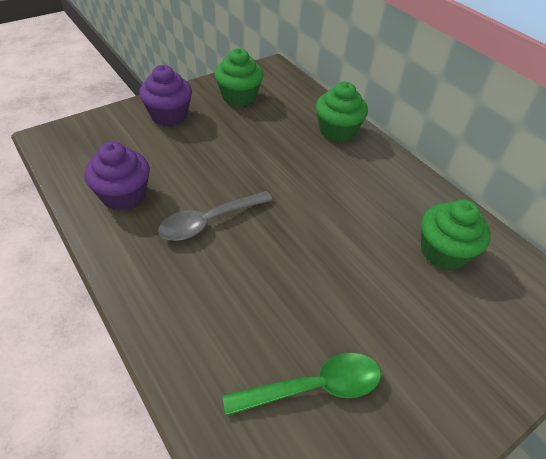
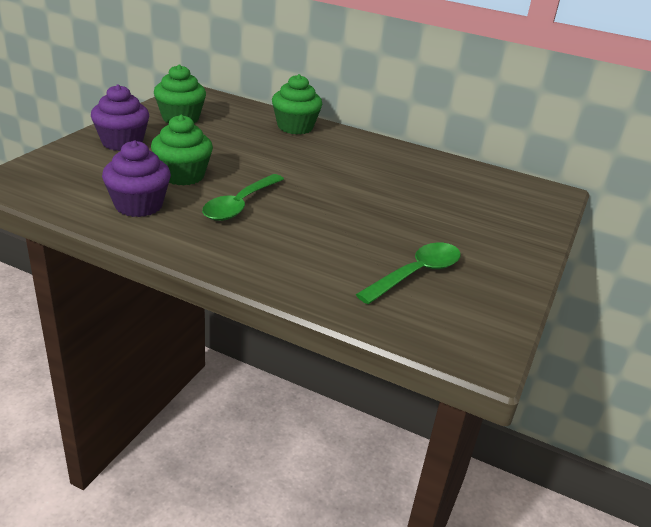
camera: 30 degrees left, 15 degrees down
(209, 221) = (240, 205): grey spoon -> green spoon
(443, 252) = (441, 182): green cupcake -> green cupcake (182, 175)

